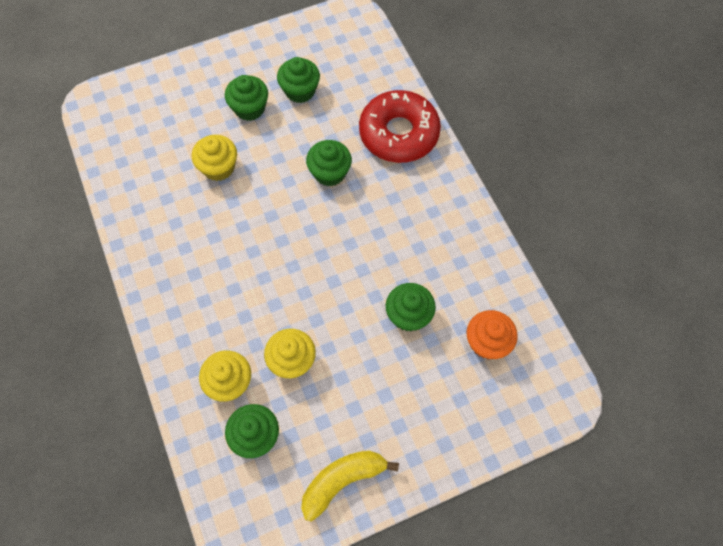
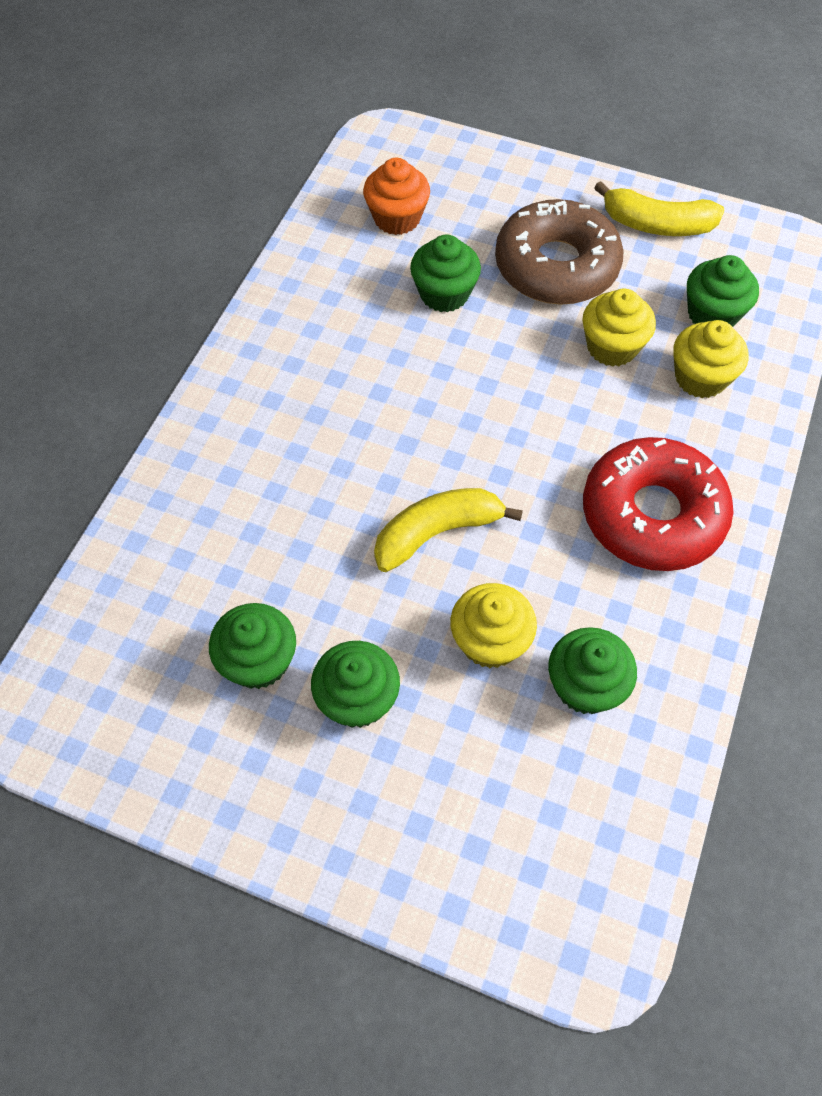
camera: 135 degrees left, 5 degrees down
(283, 191) = (437, 533): none -> yellow banana
(329, 173) = (354, 506): green cupcake -> green cupcake (585, 685)
(370, 390) = (556, 266): none -> brown donut
(399, 133) = (212, 482): red donut -> red donut (652, 514)

